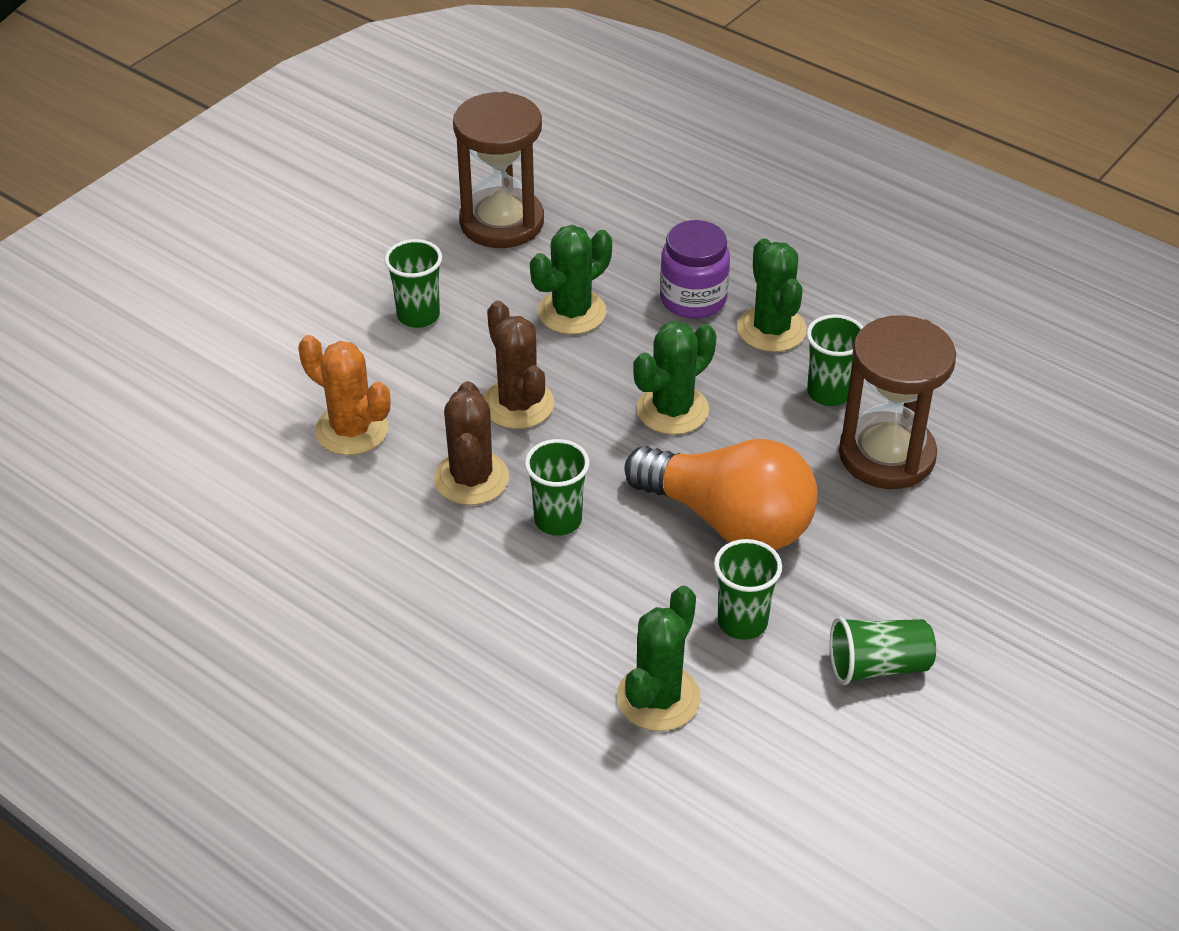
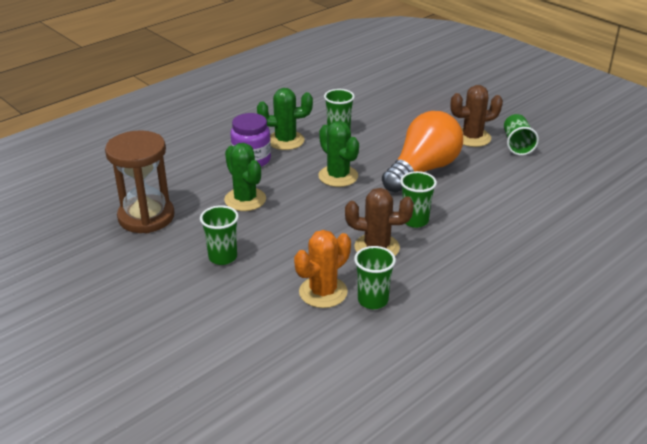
camera: 80 degrees left, 10 degrees down
(518, 404) = (318, 226): brown cactus -> brown cactus (472, 138)
(658, 698) = (539, 203): green cactus -> none
(742, 622) = (490, 174): green cup -> green cup (373, 300)
(886, 455) = (385, 124): brown hourglass -> none

